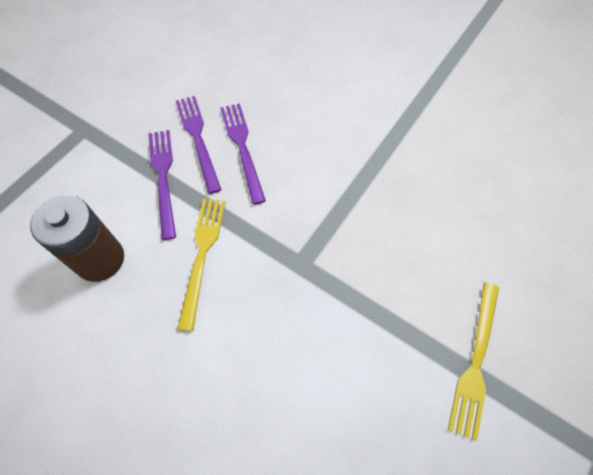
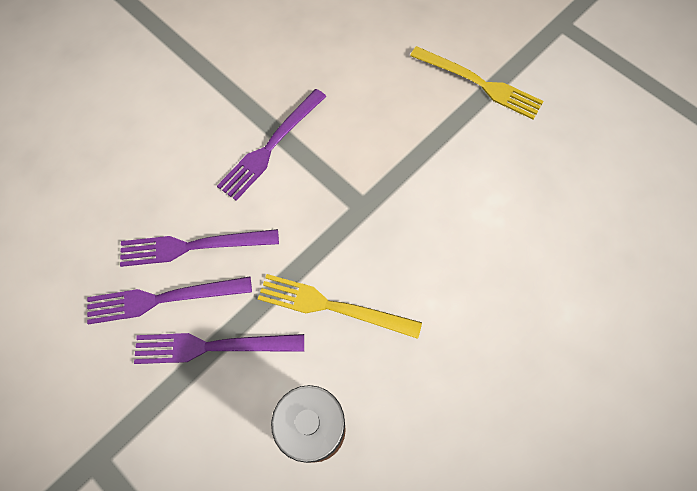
camera: 80 degrees left, 5 degrees up
(344, 181) = (271, 146): none -> purple fork

